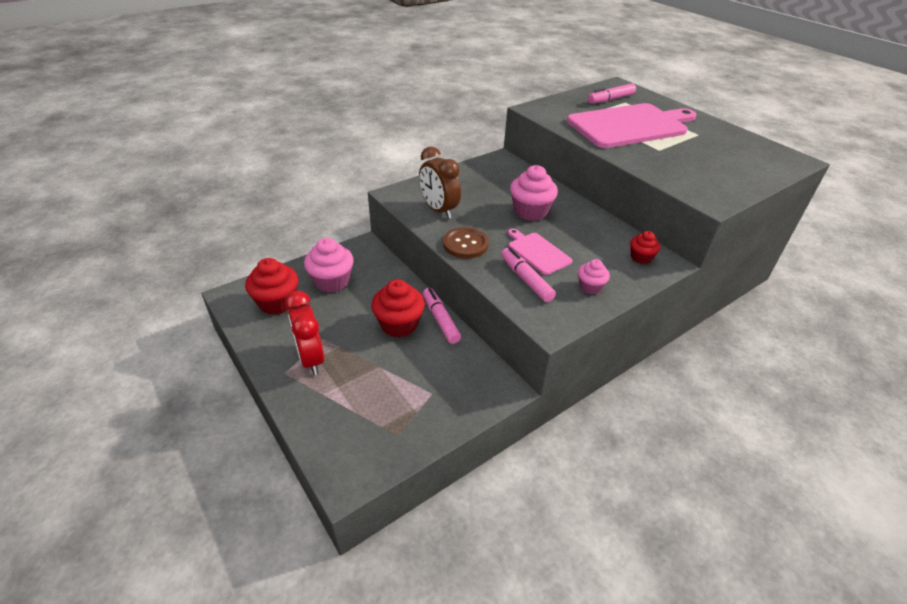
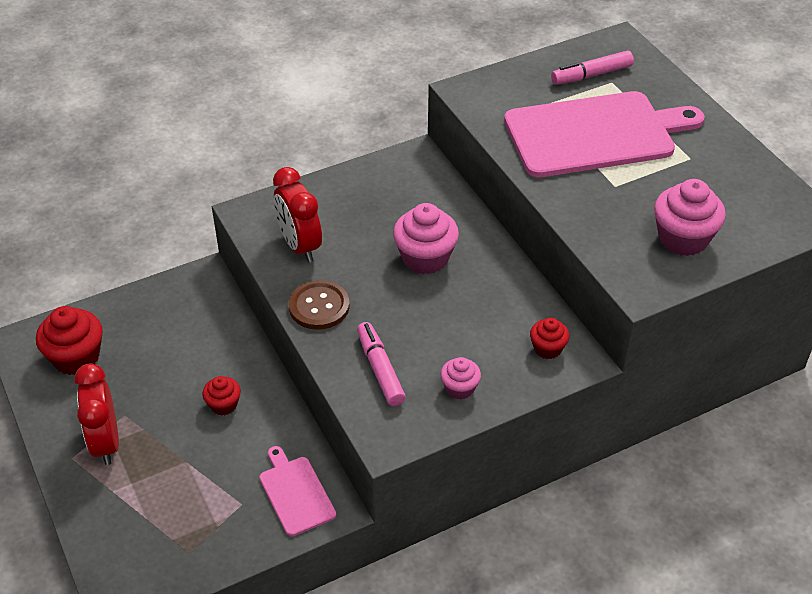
camera: 10 degrees right, 5 degrees up
(332, 281) = (150, 331): pink cupcake -> pink cupcake (683, 239)
(399, 324) = (223, 405): red cupcake -> red cupcake, size x0.56
(439, 210) = (299, 246): brown clock -> red clock
(440, 320) = (278, 403): pink marker -> none
(537, 252) = (410, 327): pink cutting board -> pink cutting board (295, 493)

